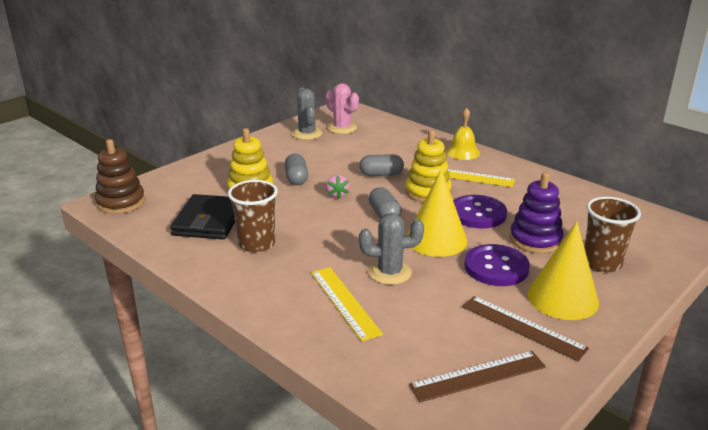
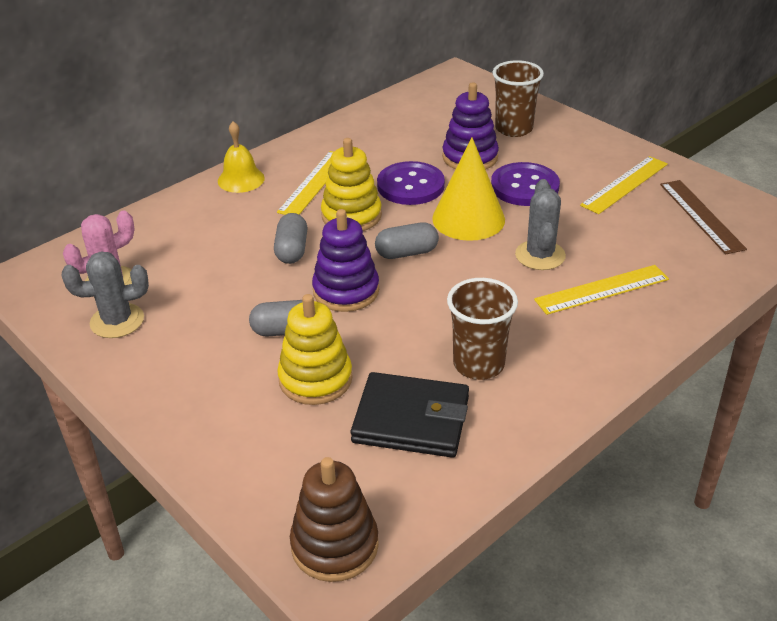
camera: 85 degrees left, 10 degrees up
(337, 195) = (346, 291): pink strawberry -> purple stacking toy
(522, 327) = (625, 184): brown ruler -> yellow ruler
(562, 298) = (575, 158): yellow cone -> none

